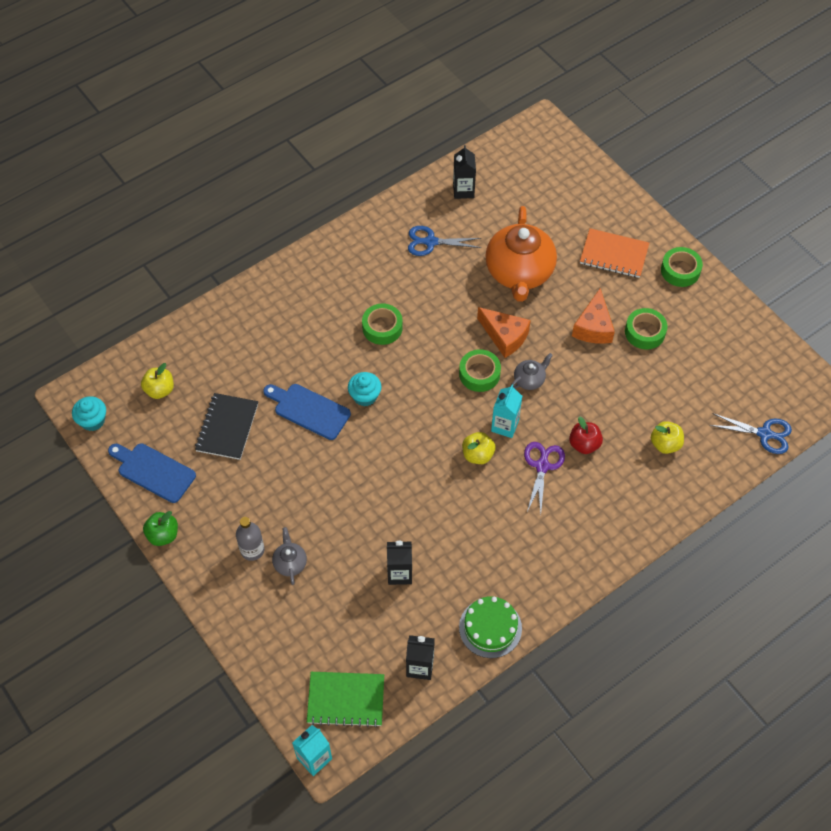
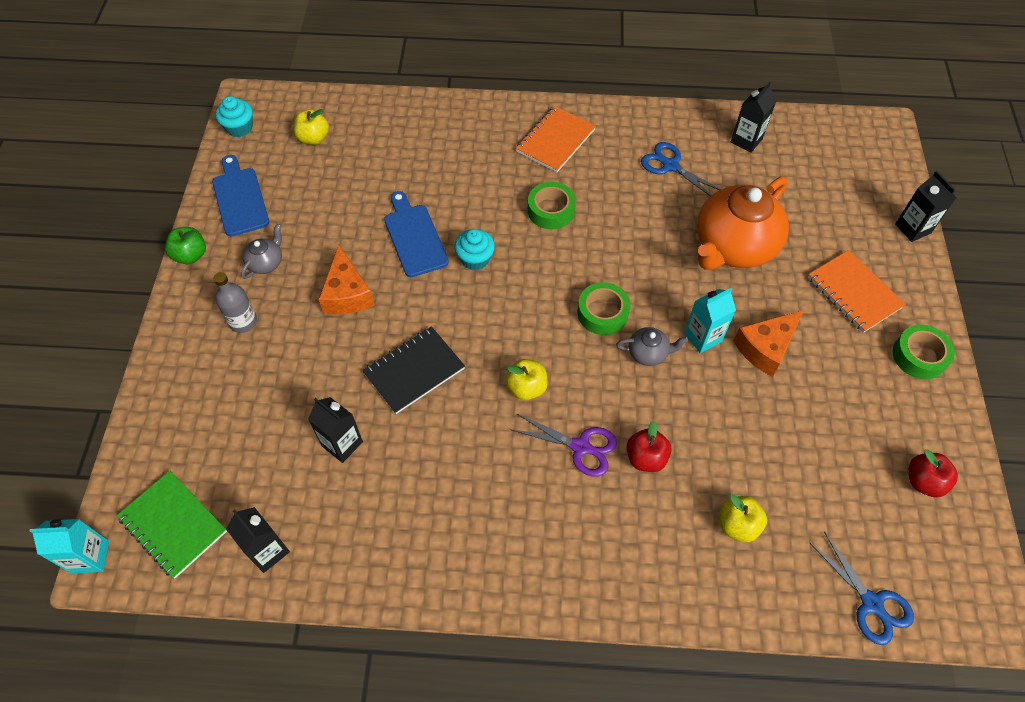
camera: 40 degrees right, 0 degrees up
(227, 427) = (333, 204): black notebook -> black notebook (414, 371)
(290, 563) = (261, 357): grey teapot -> grey teapot (266, 263)
(337, 275) = (555, 141): none -> orange notebook
(490, 628) = (370, 569): green cake -> none
(505, 336) = (662, 295): orange cheese -> orange cheese (347, 293)
(505, 426) = (580, 379): turquoise carton -> turquoise carton (703, 337)
(542, 466) = (580, 447): purple scissors -> purple scissors turned 60 degrees clockwise
(613, 187) = (913, 228): none -> black carton
(644, 332) = (820, 391): green tape -> none
(738, 346) = (923, 481): none -> red apple

